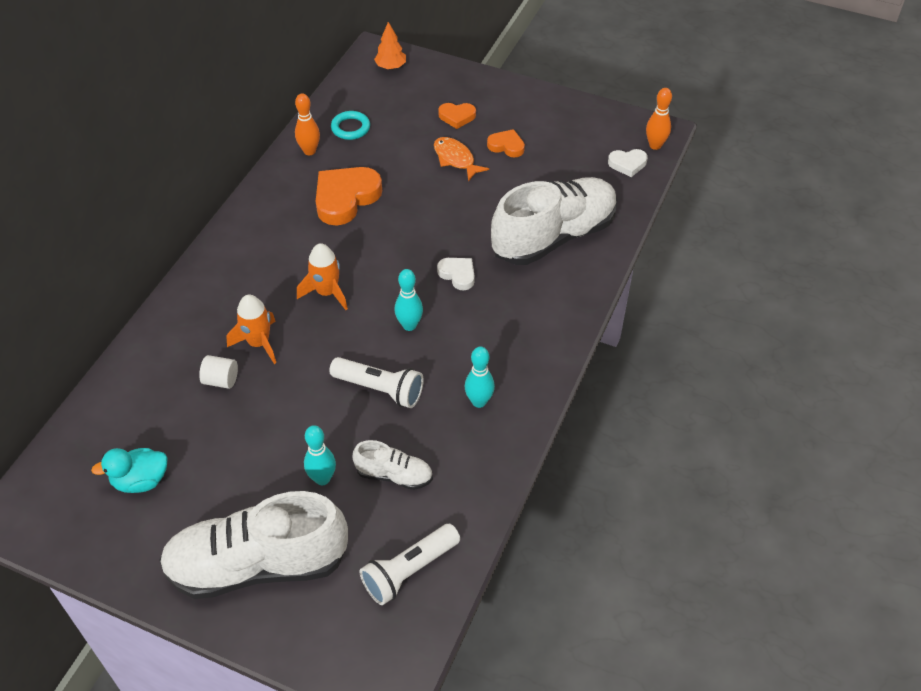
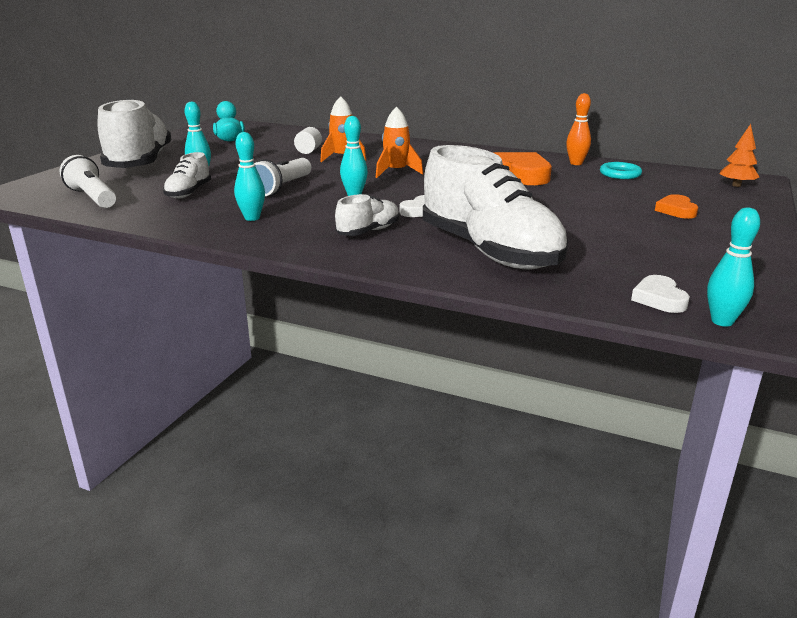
camera: 90 degrees right, 25 degrees down
(455, 159) = (601, 210): orange fish -> none
(506, 146) = (642, 231): orange heart -> none
(513, 311) = (368, 231): none -> white shoe
(655, 145) = (722, 321): orange bowling pin -> turquoise bowling pin

